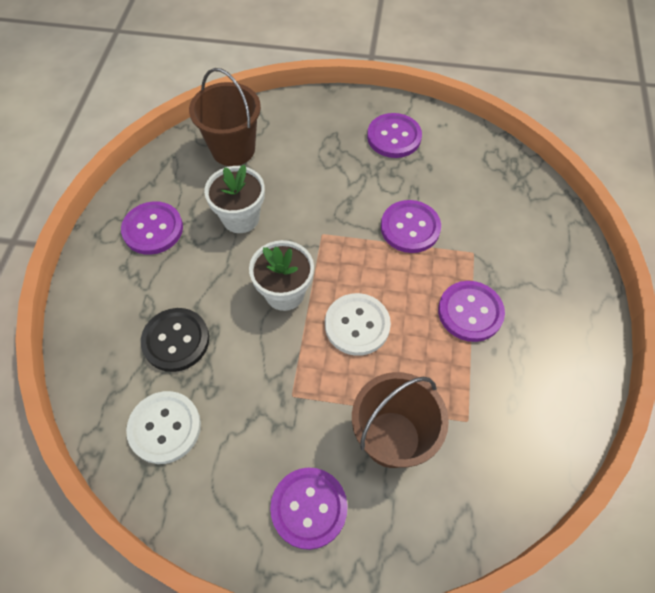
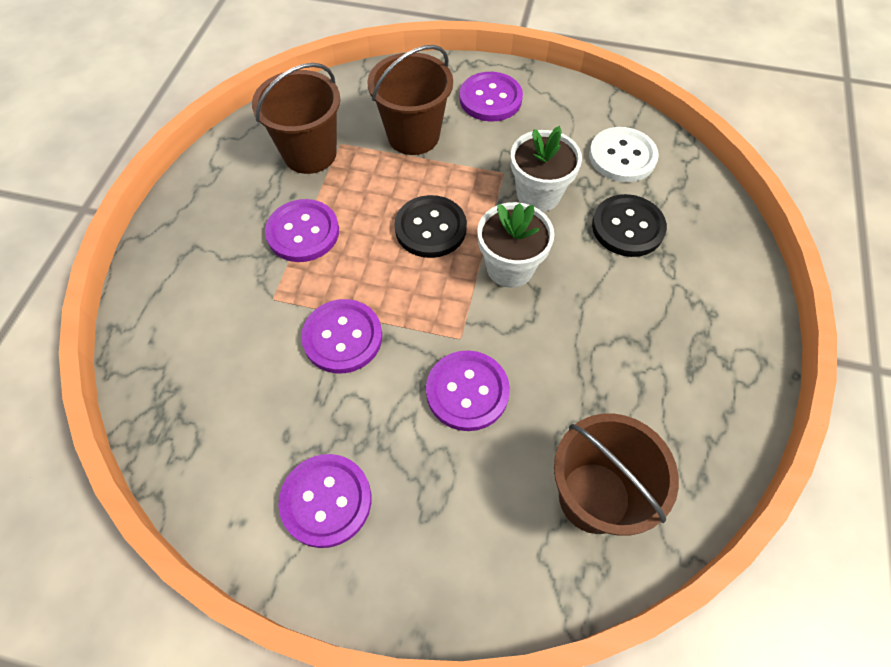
camera: 175 degrees left, 0 degrees up
(153, 229) = (689, 362): purple button -> purple button (467, 391)
(240, 218) = (570, 370): white flower pot -> white flower pot (538, 194)
(357, 325) = (430, 228): white button -> black button
(495, 403) = (310, 154): none -> brown bucket

